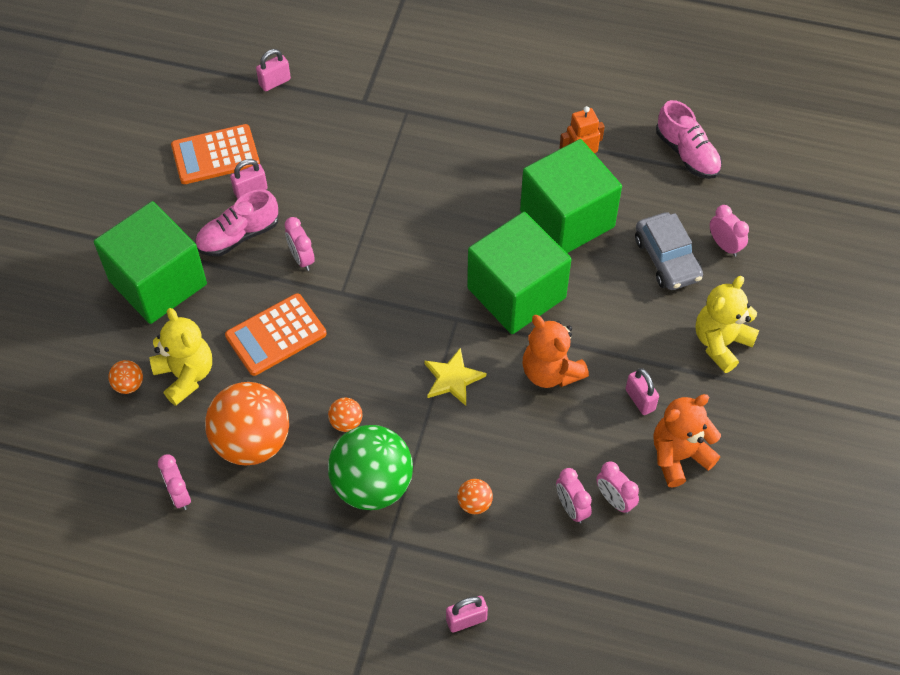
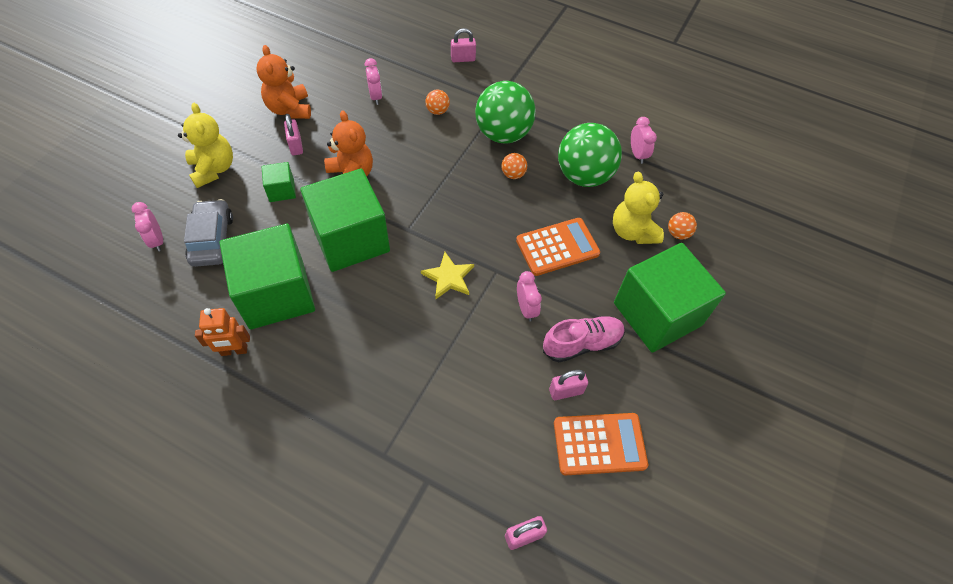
camera: 170 degrees left, 0 degrees up
(252, 442) = (584, 176): orange ball -> green ball
(452, 379) = (426, 187): yellow star -> yellow star (449, 277)
(614, 500) = (345, 95): pink clock -> none
(624, 334) = (281, 190): none -> green cube
(679, 456) = (289, 109): orange teddy bear -> orange teddy bear turned 90 degrees clockwise
(687, 154) = (127, 335): pink shoe -> none
(721, 343) = (213, 169): yellow teddy bear -> yellow teddy bear turned 75 degrees counterclockwise

